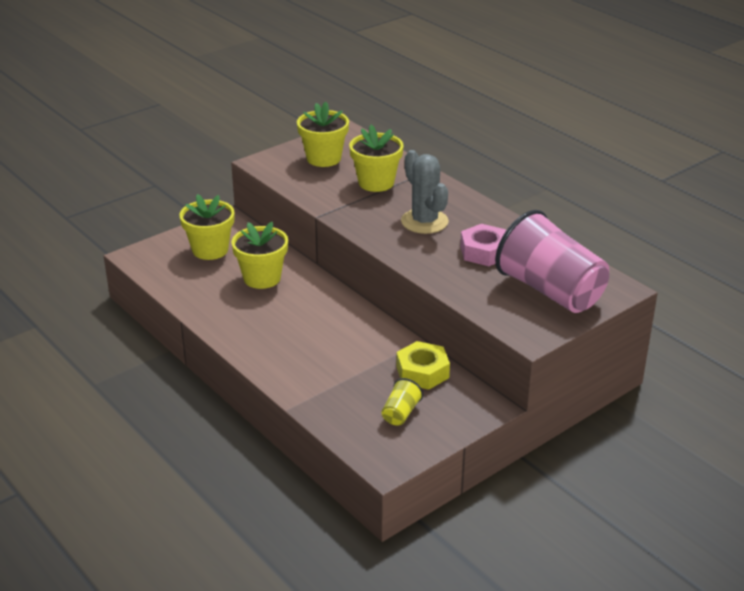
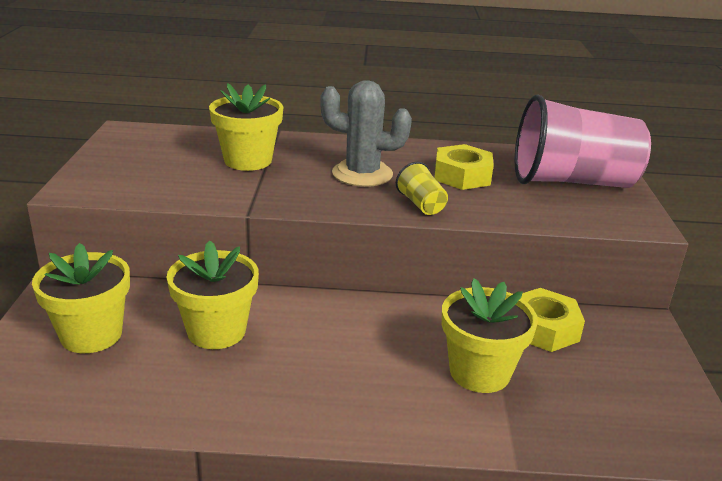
camera: 50 degrees left, 5 degrees down
(323, 158) = (147, 160): yellow flower pot -> yellow flower pot (479, 372)
(400, 413) = (609, 382): yellow cup -> yellow cup (421, 204)
(484, 252) = (462, 176): pink nut -> yellow nut

